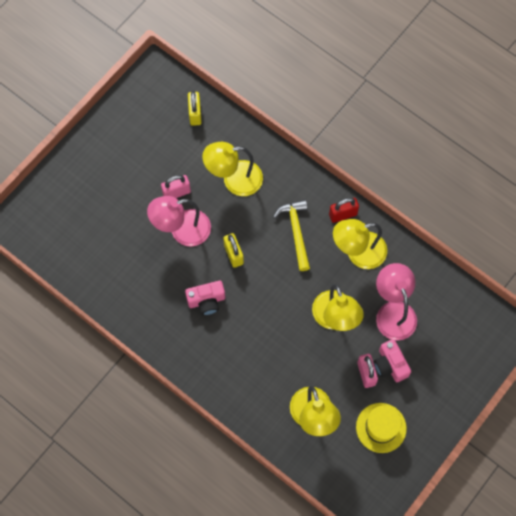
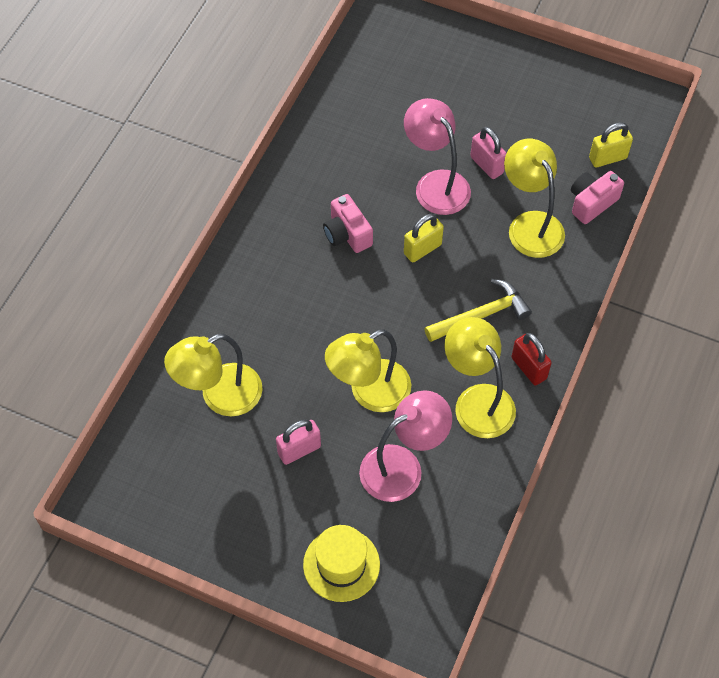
camera: 75 degrees right, 10 degrees down
(381, 427) = (225, 486): yellow hat -> yellow hat (341, 564)
(390, 365) = (321, 479): pink camera -> pink camera (591, 203)

